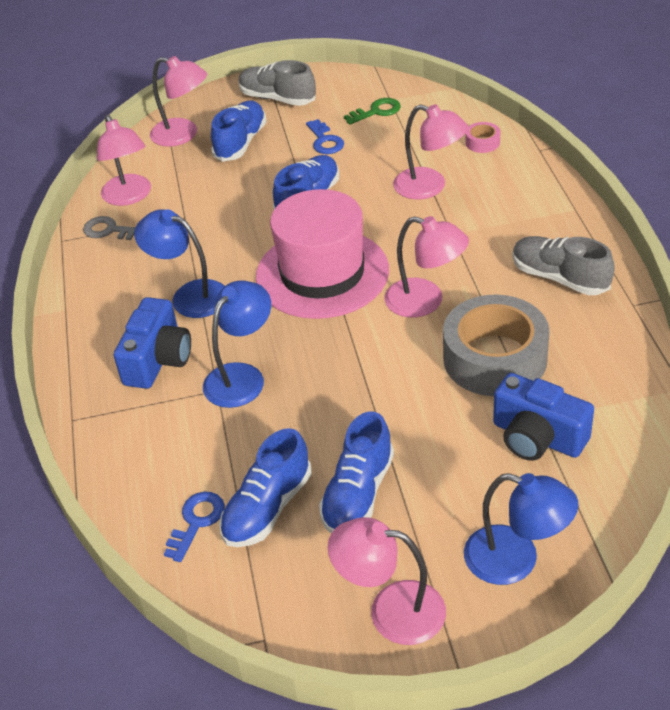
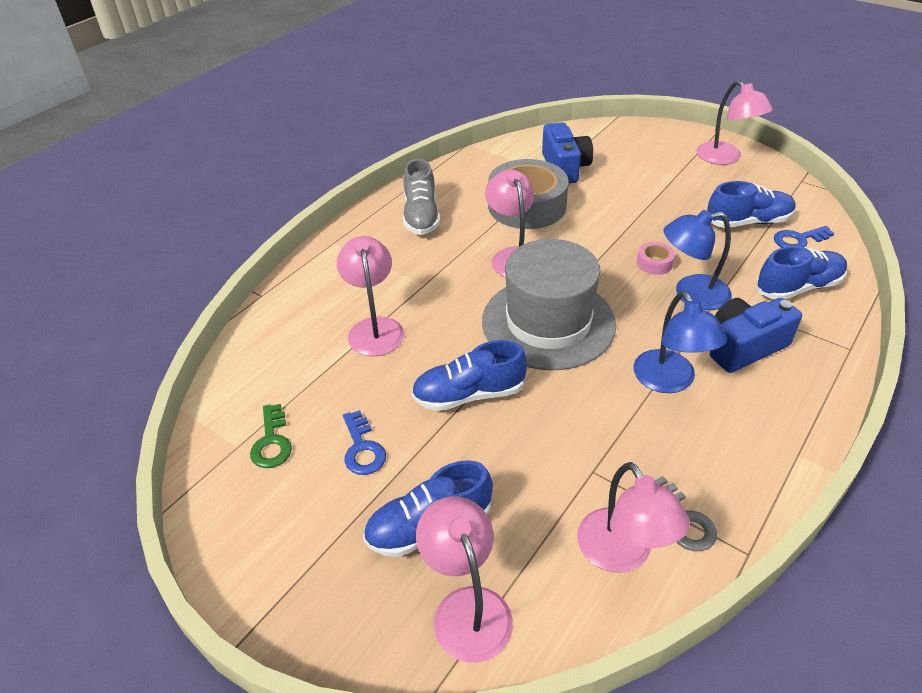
camera: 135 degrees left, 0 degrees up
(129, 197) = (622, 554): pink lamp -> pink lamp turned 135 degrees clockwise
(277, 98) = (307, 562): grey shoe -> none
(322, 273) = (548, 322): pink hat -> grey hat
(325, 141) = (362, 448): blue key -> blue key turned 135 degrees clockwise
(358, 493) = (688, 200): blue shoe -> blue shoe (798, 287)
(376, 111) = (272, 442): green key -> green key turned 120 degrees counterclockwise
(482, 142) = (275, 333): pink tape -> pink tape (654, 263)
(516, 560) = (645, 142): blue lamp -> none

